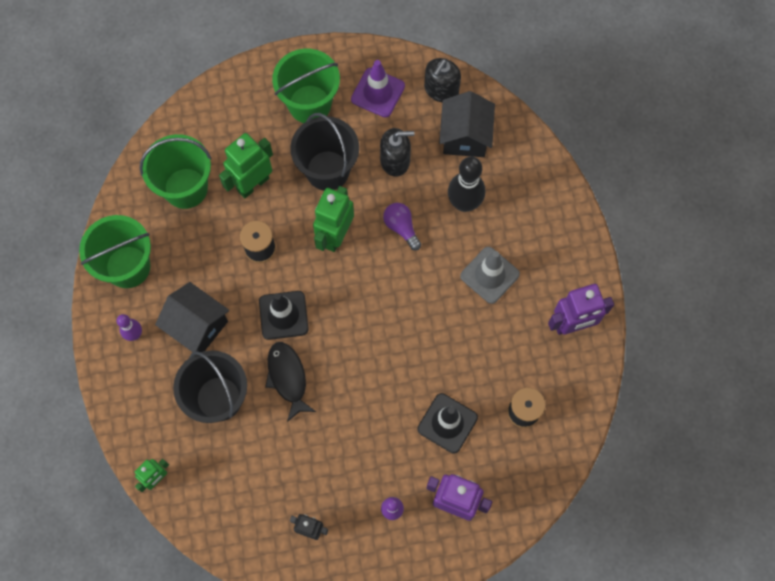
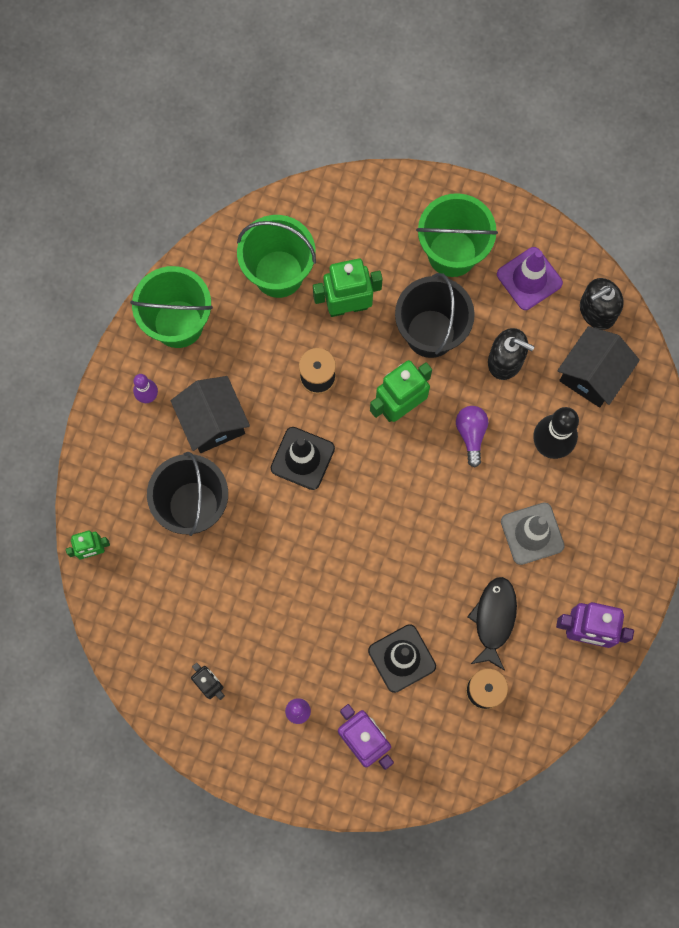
camera: 30 degrees right, 5 degrees up
(288, 378) = (271, 523): black fish -> black fish (494, 619)

